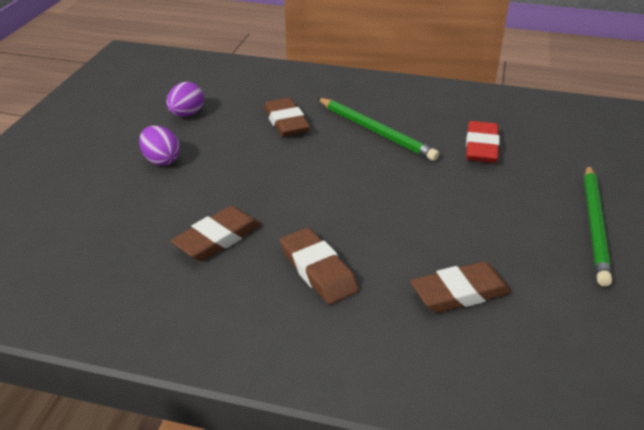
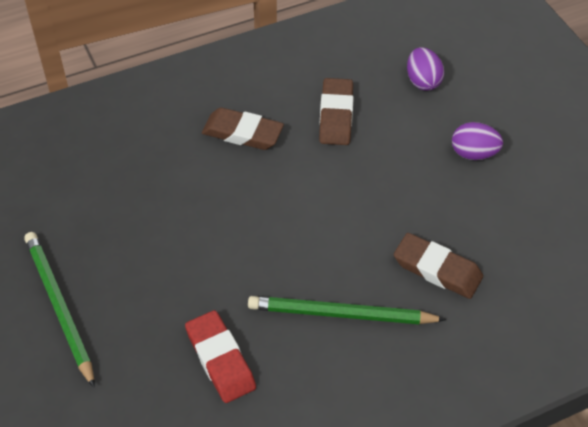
camera: 140 degrees right, 15 degrees up
(186, 114) = (536, 218): purple egg -> purple egg (422, 81)
(460, 293) = (132, 173): brown eraser -> none

